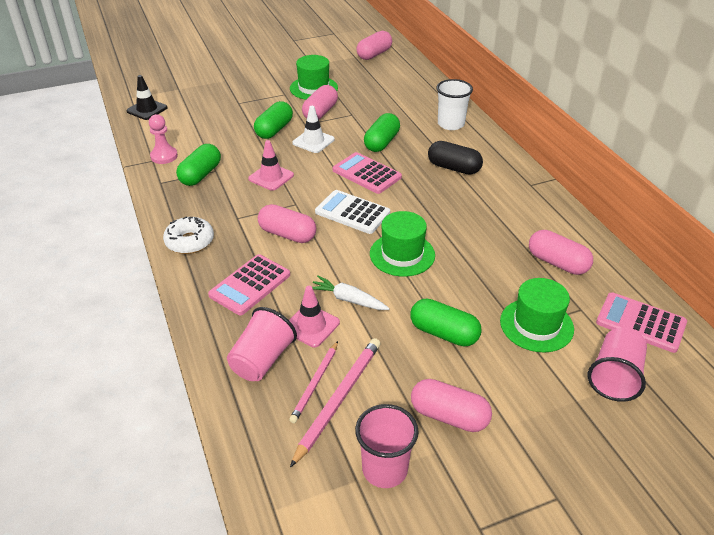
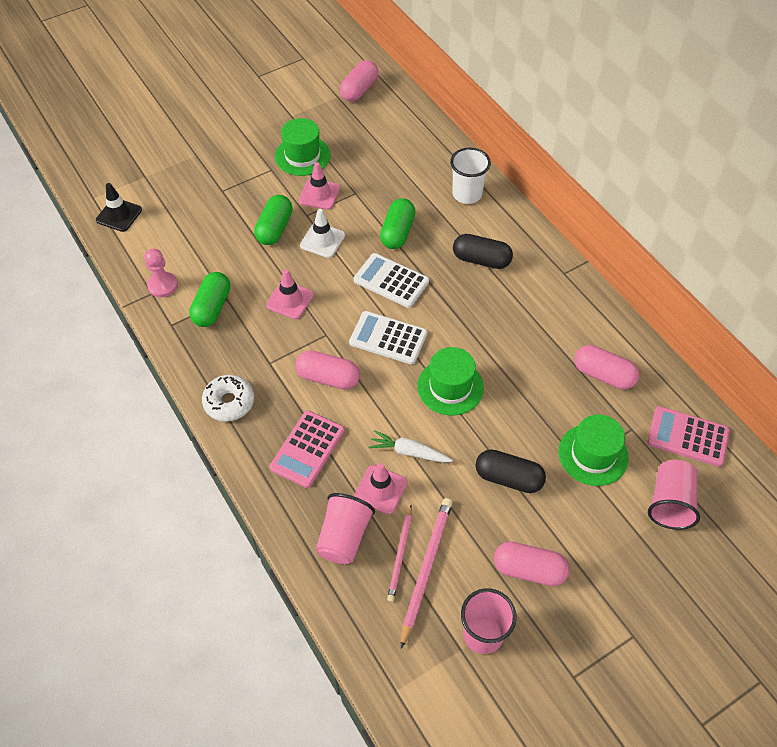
camera: 10 degrees left, 15 degrees up
(320, 112) = (319, 194): pink capsule -> pink traffic cone
(366, 174) = (391, 281): pink calculator -> white calculator
(444, 333) = (508, 478): green capsule -> black capsule

